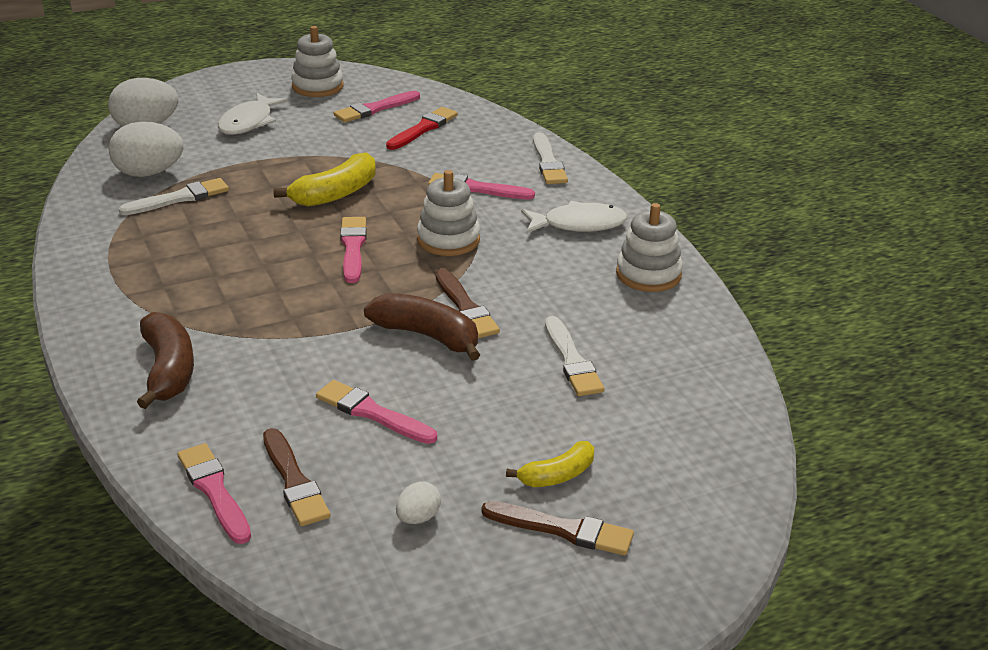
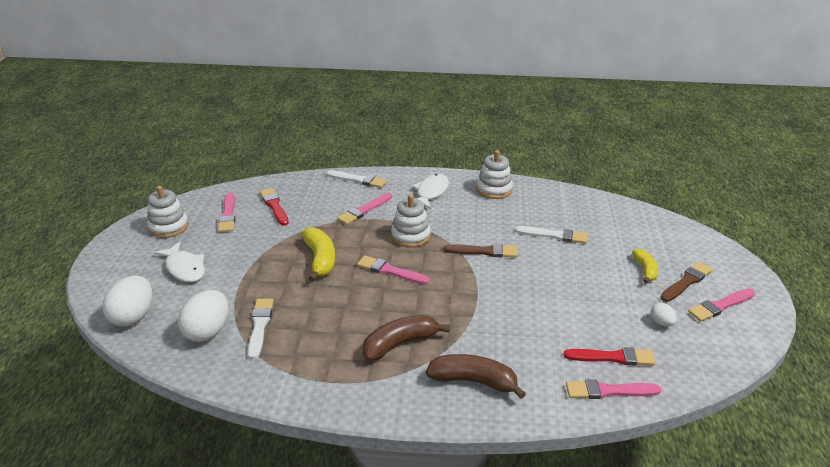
camera: 60 degrees left, 0 degrees up
(294, 481) = (613, 357): brown brush -> red brush
(372, 413) = (564, 312): pink brush -> pink brush (720, 306)
(427, 336) = (503, 272): brown banana -> brown banana (400, 344)

